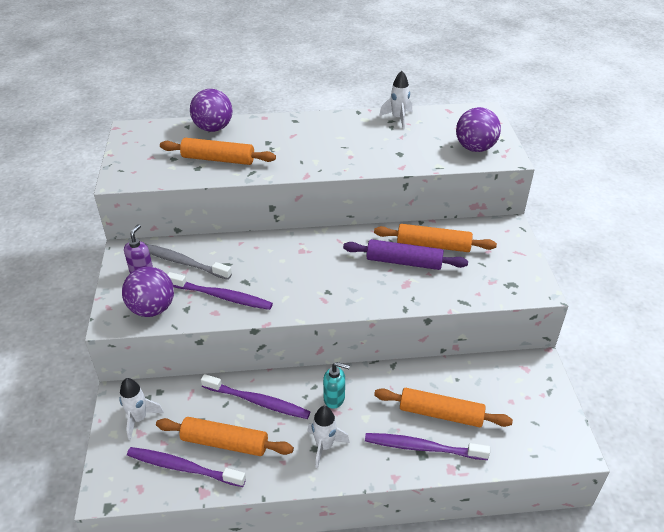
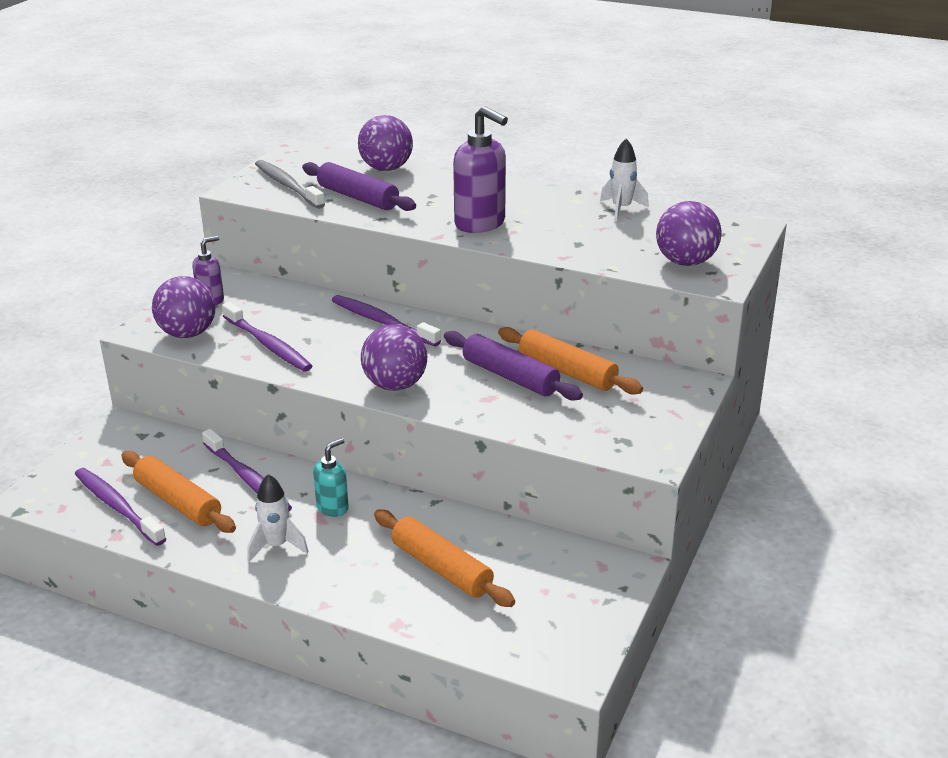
camera: 30 degrees right, 10 degrees down
(139, 419) = (117, 450): white rocket -> none
(182, 262) = (260, 302): grey toothbrush -> grey toothbrush (287, 185)
(218, 159) = (358, 197): orange rolling pin -> purple rolling pin
(324, 156) = (480, 224): none -> purple soap dispenser
(334, 399) = (333, 507): turquoise soap dispenser -> turquoise soap dispenser turned 90 degrees counterclockwise
(339, 297) = (395, 385): none -> purple ball
(422, 447) = (384, 591): purple toothbrush -> purple toothbrush (382, 322)

